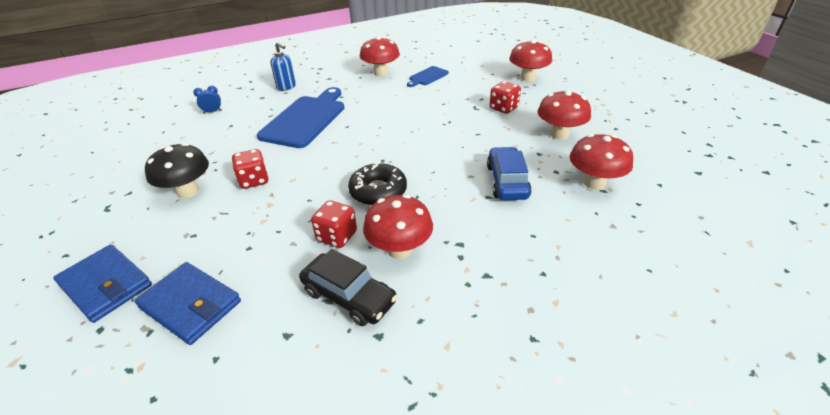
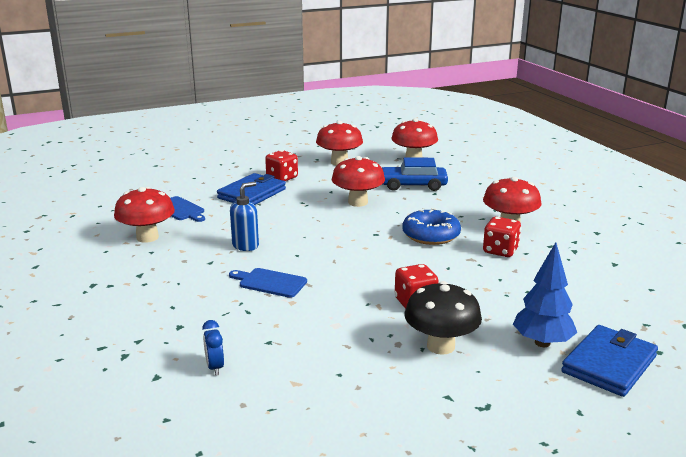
camera: 90 degrees left, 15 degrees down
(161, 246) = (542, 343): none -> blue tree
(191, 305) = (608, 309): blue wallet -> blue wallet (252, 194)
(286, 87) = (152, 307): blue soap dispenser -> blue soap dispenser (246, 246)
(305, 119) = (270, 282): blue cutting board -> blue cutting board, size x0.49
(349, 296) = (567, 243): black car -> none
(378, 191) = (431, 235): black donut -> blue donut
(528, 78) = (216, 163): red mushroom -> red mushroom (358, 202)

